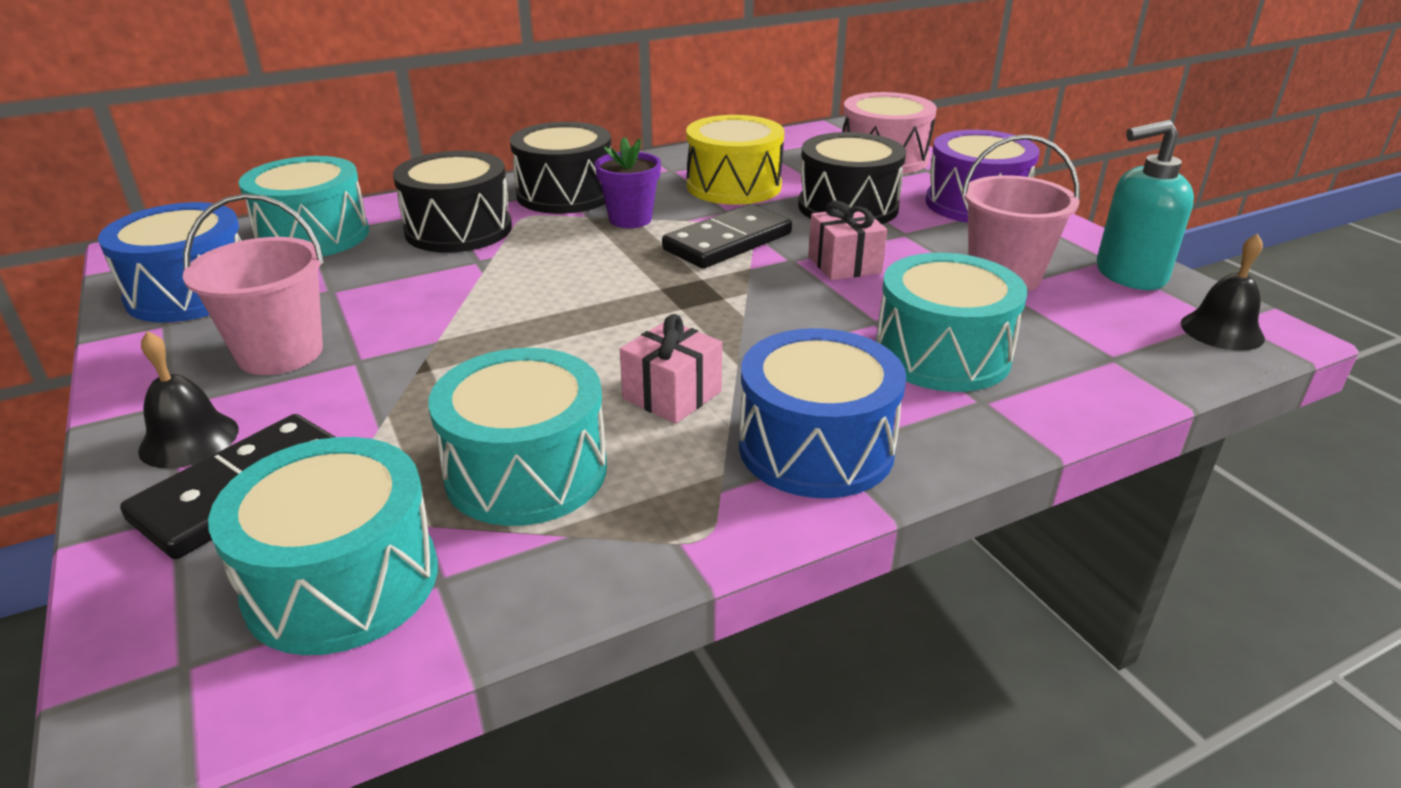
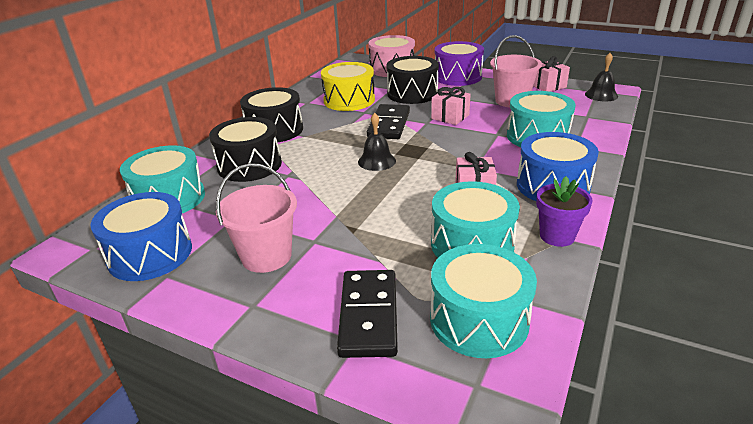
camera: 35 degrees left, 0 degrees up
(189, 439) = (297, 313): black bell -> black bell (376, 161)
(630, 219) = (328, 130): purple flower pot -> purple flower pot (557, 236)
(1129, 275) = (548, 86): turquoise soap dispenser -> pink gift

